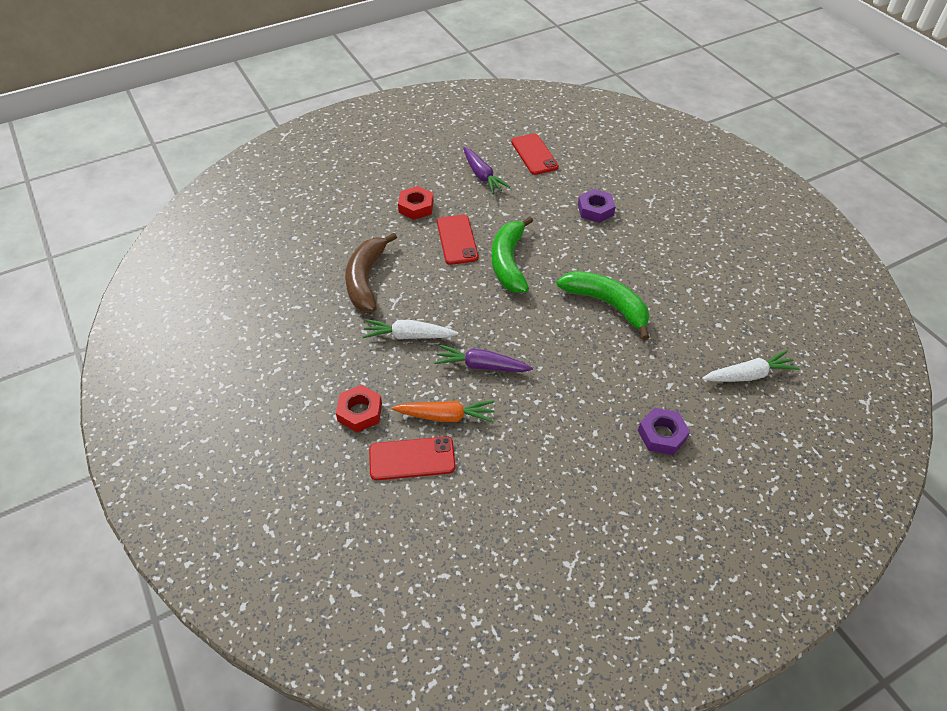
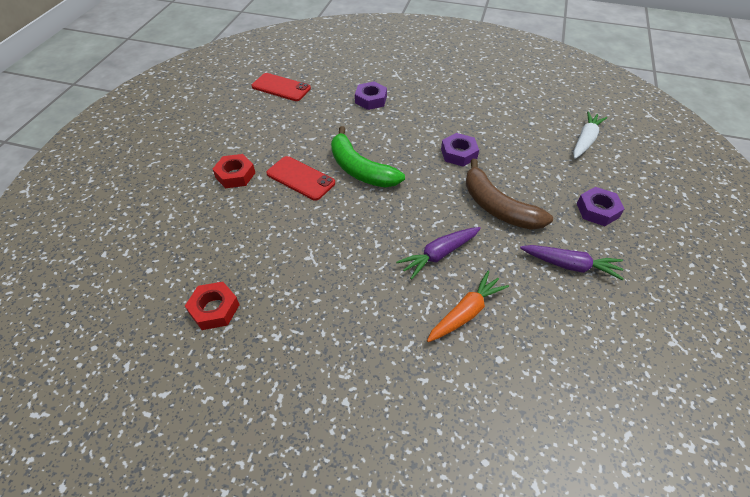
camera: 45 degrees left, 0 degrees up
(360, 412) = (400, 368): red nut -> red nut (214, 309)
(366, 279) = (264, 258): brown banana -> brown banana (497, 207)
(409, 336) = (358, 275): white carrot -> none
(412, 458) = (487, 368): red phone -> none
(482, 176) = (260, 122): purple carrot -> purple carrot (570, 265)
(607, 304) = (458, 153): green banana -> purple nut

